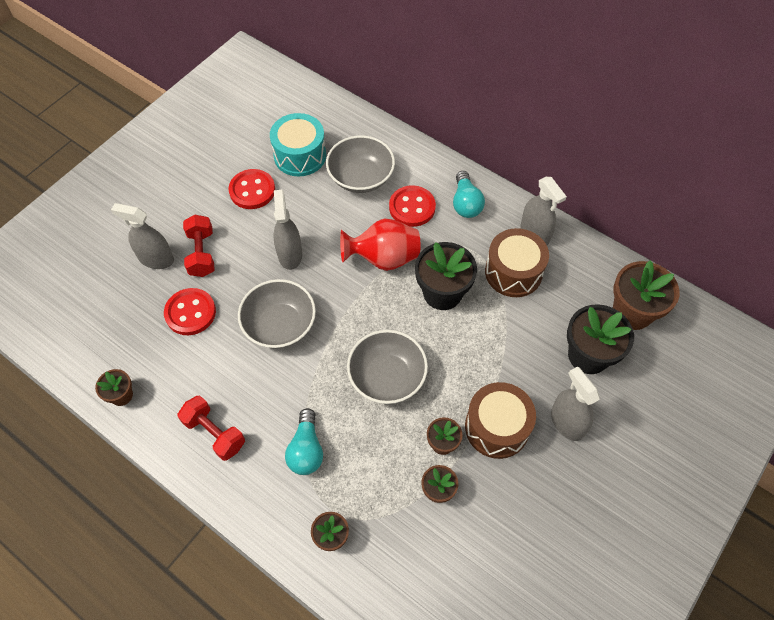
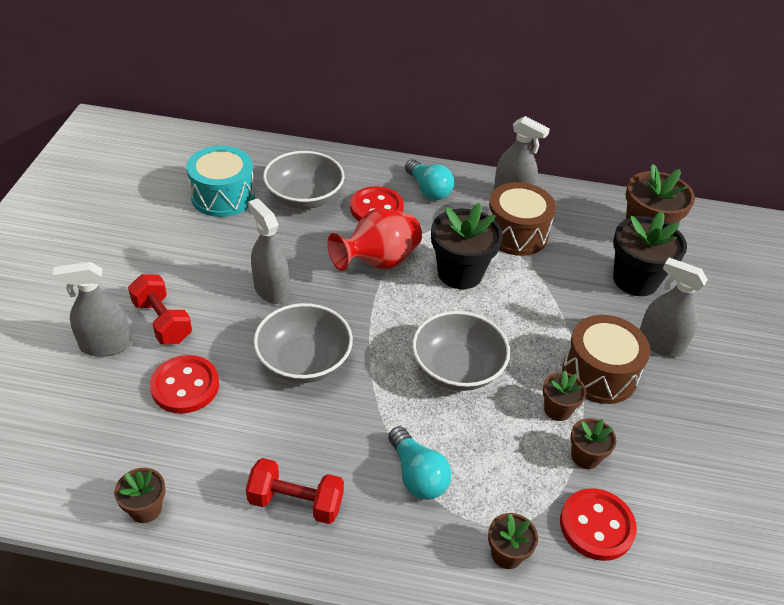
camera: 30 degrees left, 15 degrees down
(252, 190) = (187, 243): red button -> red button (596, 526)

